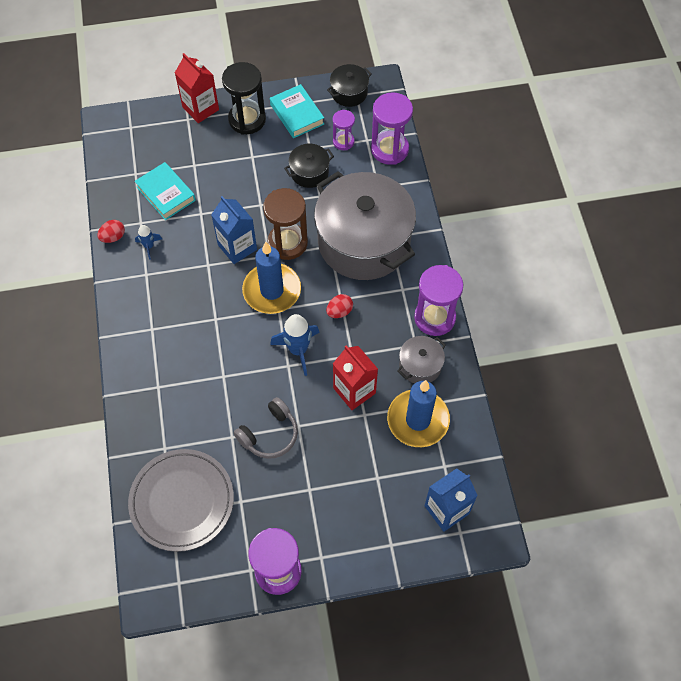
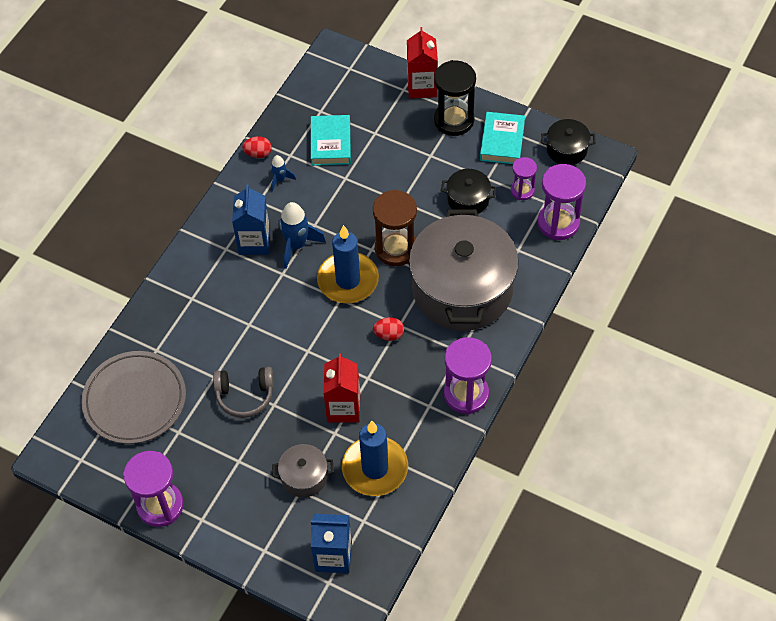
camera: 40 degrees right, 5 degrees down
(237, 247) = (351, 225): blue carton -> blue carton (254, 242)
(298, 350) = (327, 343): blue rocket -> blue rocket (297, 245)
(420, 366) = (417, 425): grey pot -> grey pot (304, 477)

